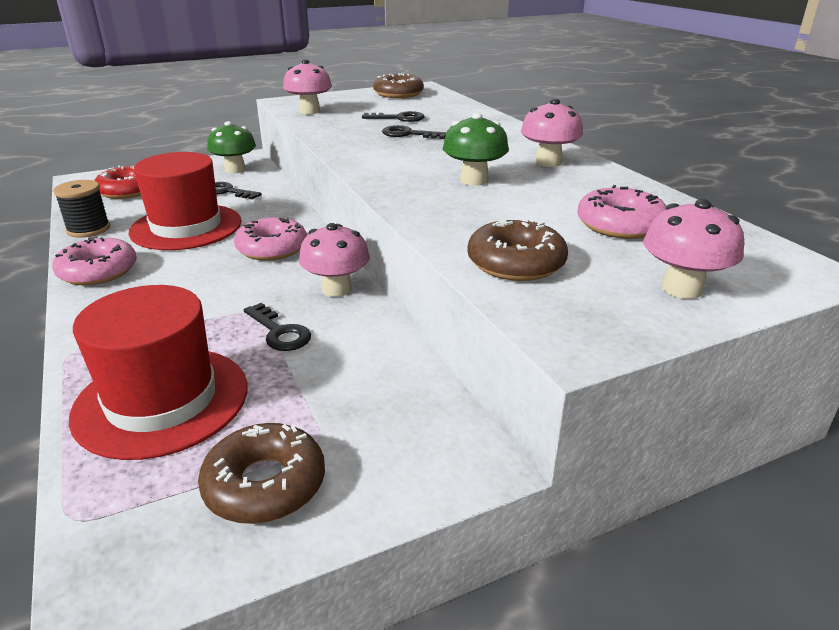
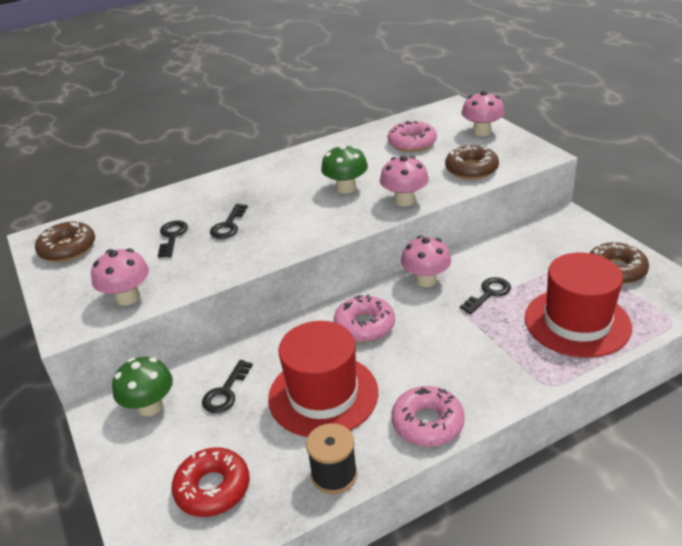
camera: 90 degrees left, 5 degrees up
(548, 162) = (305, 164): pink mushroom -> pink mushroom (404, 201)

